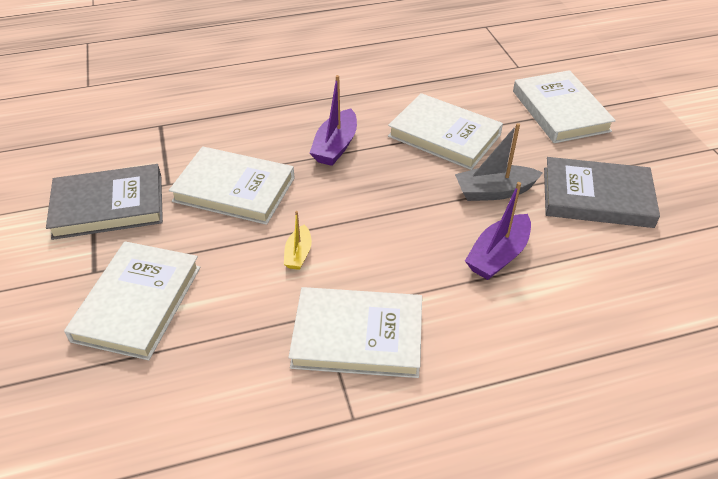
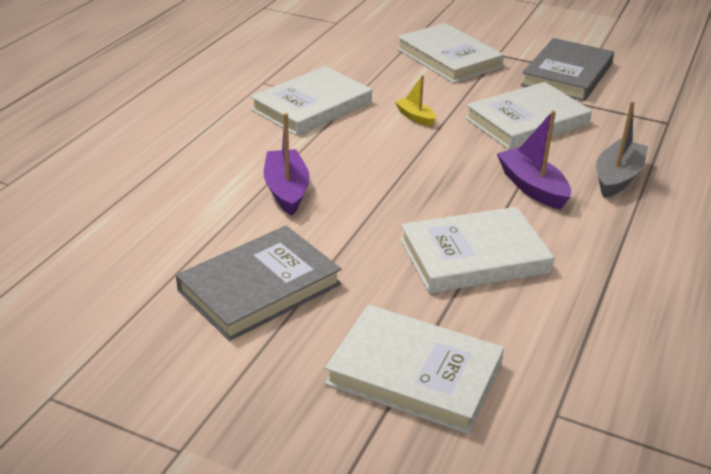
camera: 130 degrees right, 10 degrees down
(494, 191) = (354, 234): grey boat -> grey boat (617, 177)

